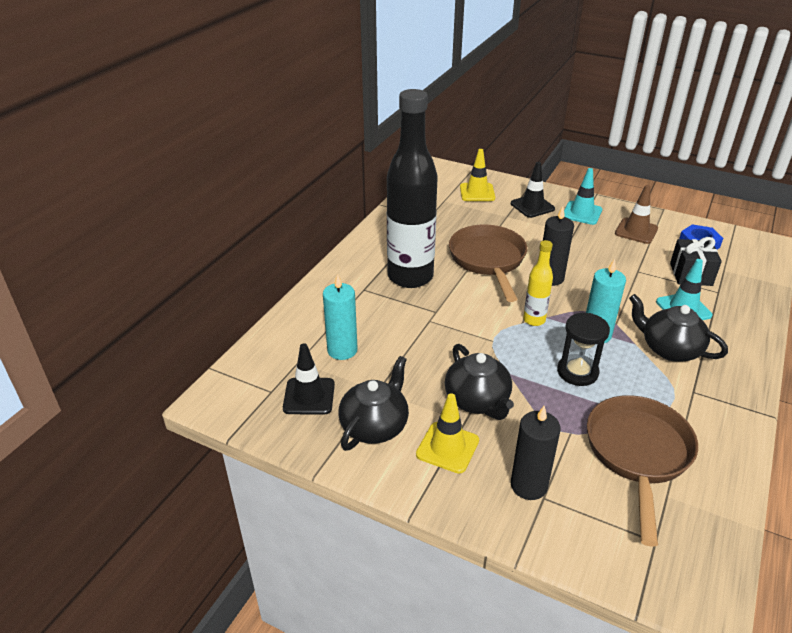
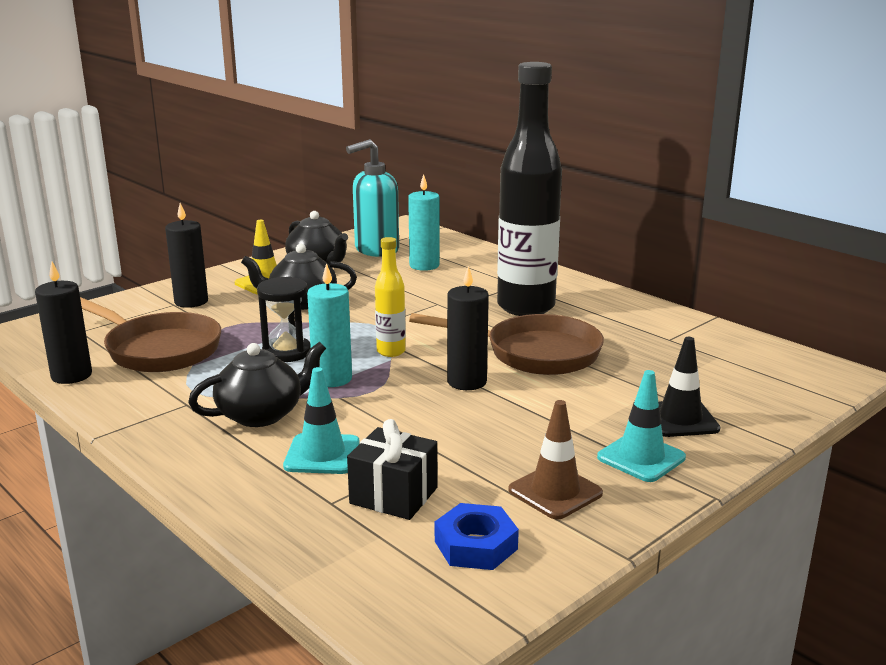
camera: 110 degrees right, 15 degrees down
(309, 396) = (376, 250): black traffic cone -> turquoise soap dispenser
(477, 192) = (741, 385): yellow traffic cone -> none
(726, 487) = (71, 375): none -> black candle

